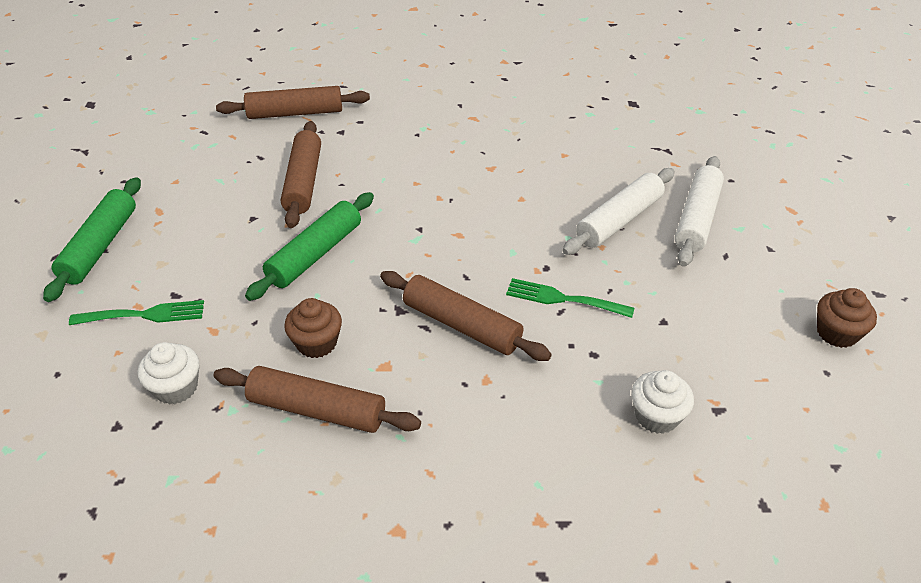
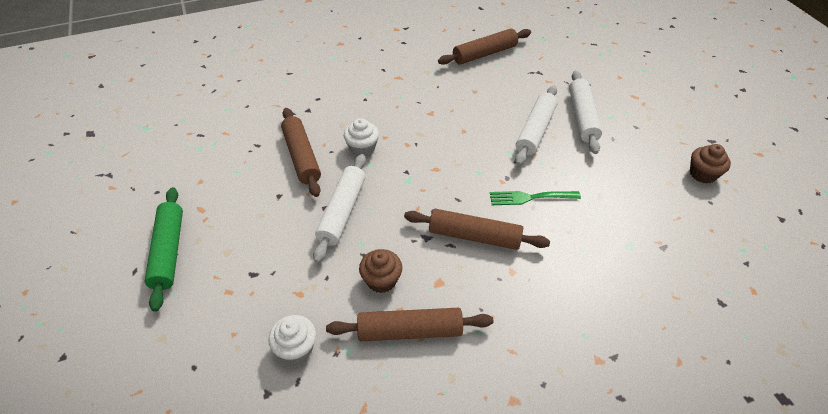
camera: 20 degrees left, 5 degrees up
(144, 315) = (238, 297): green fork -> none
(295, 113) = (265, 103): brown rolling pin -> brown rolling pin (484, 54)
(315, 254) = (342, 211): green rolling pin -> white rolling pin
(656, 416) = (630, 263): white cupcake -> white cupcake (362, 148)

